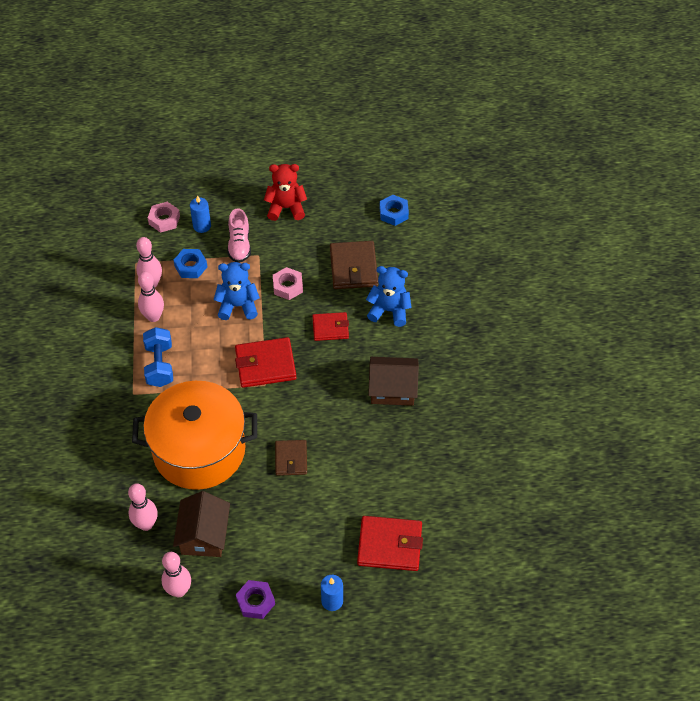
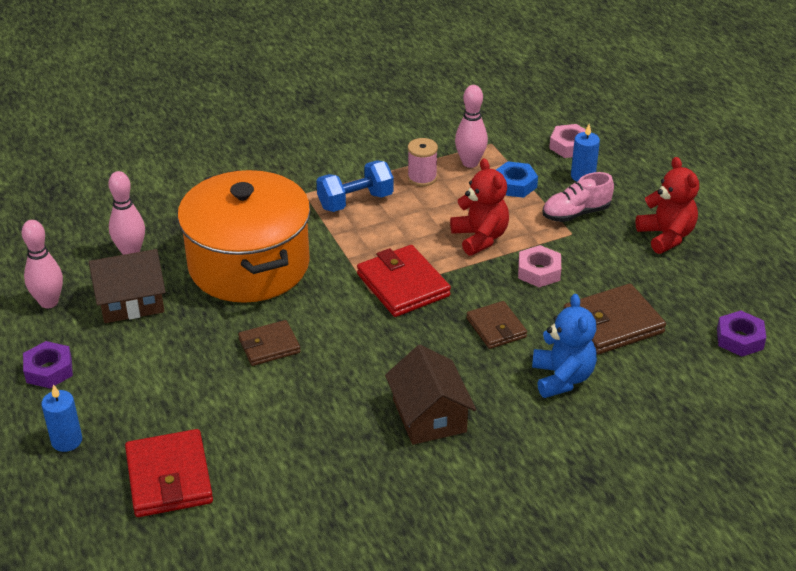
camera: 70 degrees right, 15 degrees down
(153, 317) = (422, 178): pink bowling pin -> pink spool
(238, 306) = (480, 238): blue teddy bear -> red teddy bear
(330, 328) = (496, 328): red wallet -> brown wallet
(393, 213) = (740, 339): blue nut -> purple nut

